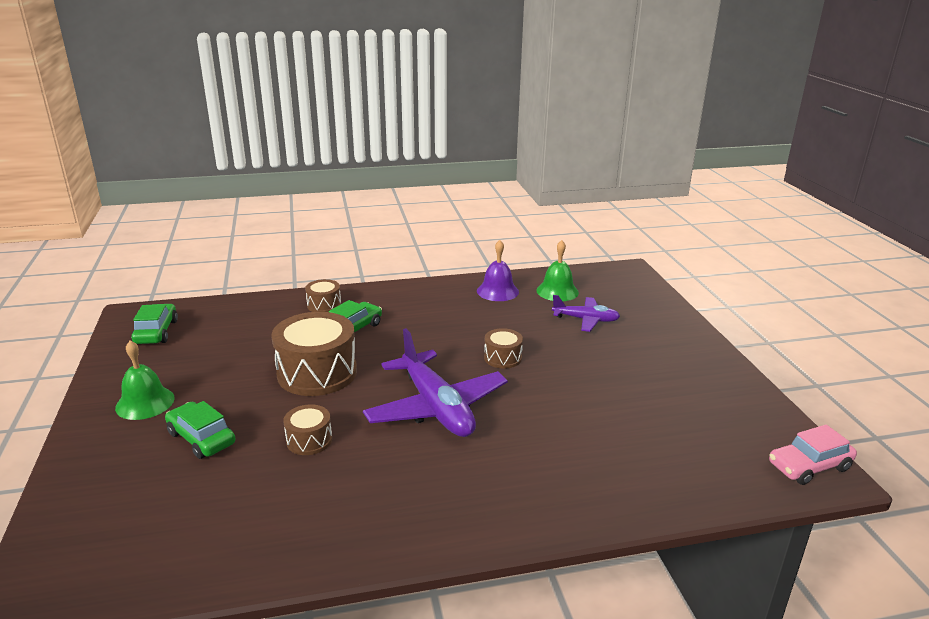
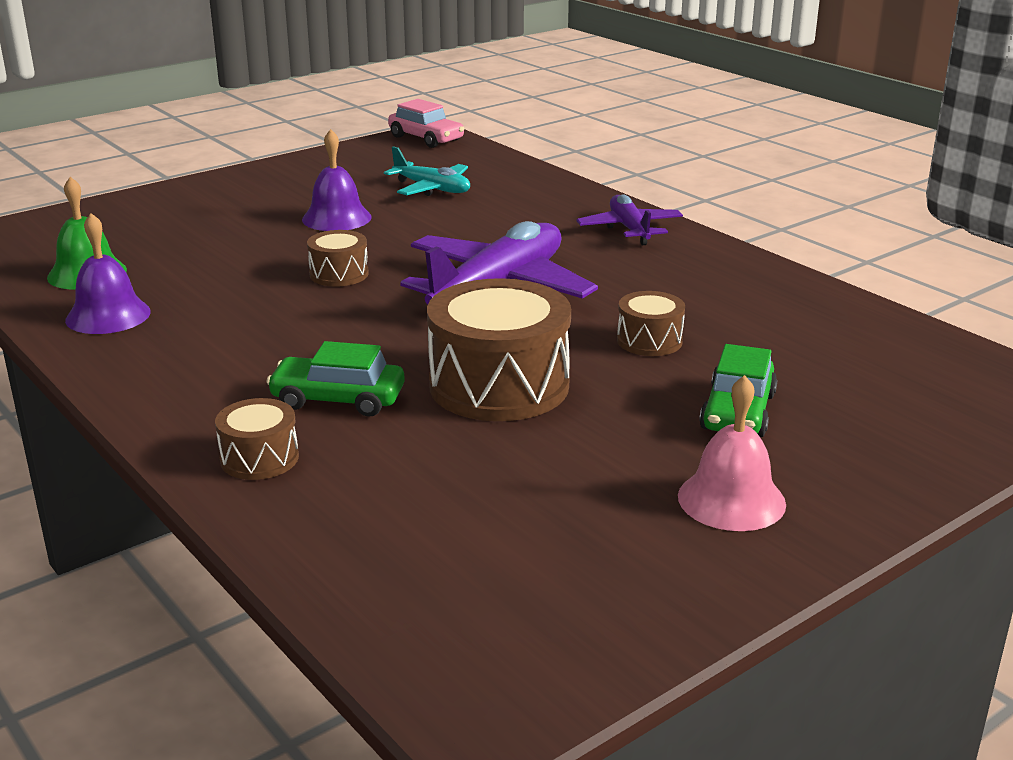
camera: 115 degrees left, 0 degrees up
(145, 403) = (731, 499): green bell -> pink bell
(156, 332) = (524, 620): green car -> none
(585, 320) = (184, 244): purple plane -> purple plane (630, 229)
(603, 376) = (336, 218): none -> purple bell
(652, 431) = (432, 189): none -> turquoise plane

